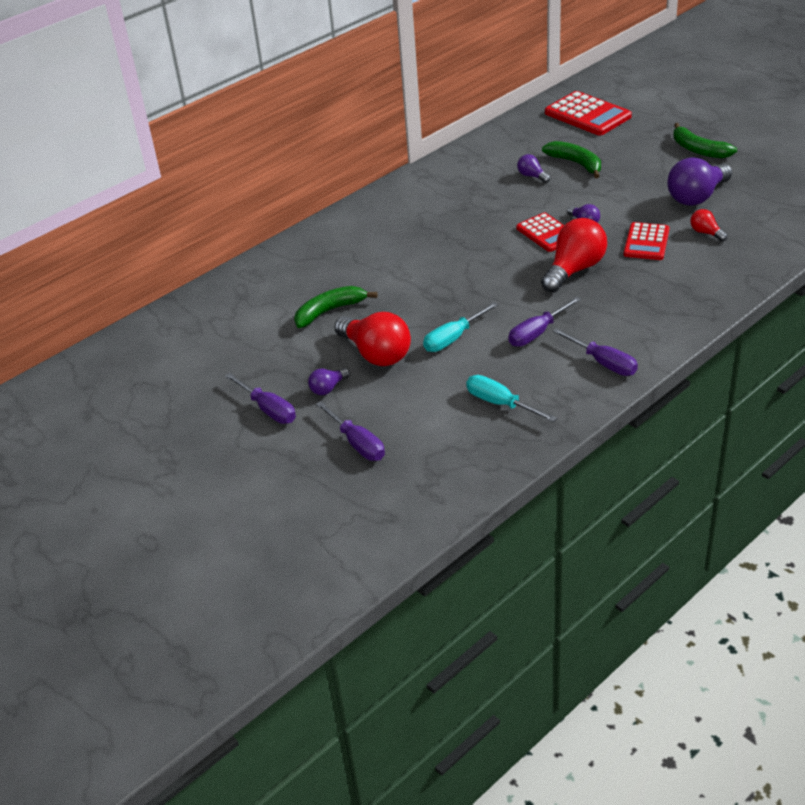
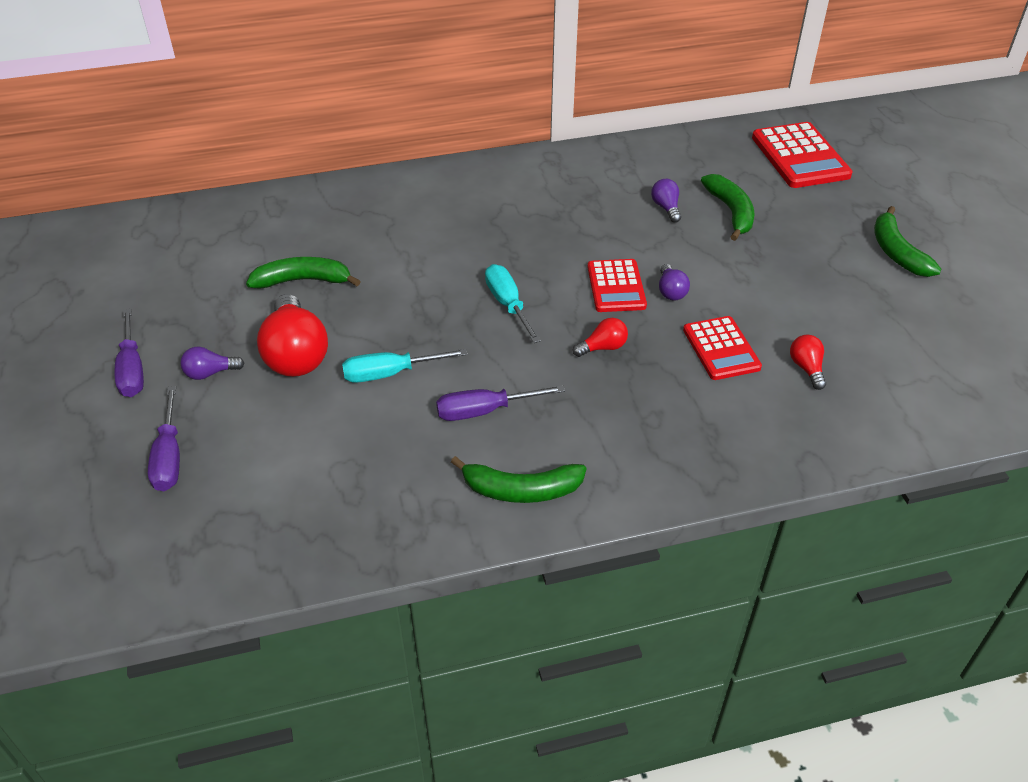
camera: 25 degrees right, 5 degrees up
(499, 403) = (357, 483): turquoise screwdriver -> turquoise screwdriver (507, 304)
(574, 270) = (603, 347): red light bulb -> red light bulb, size x0.48
(604, 363) = (521, 490): purple screwdriver -> green banana
(646, 242) = (721, 349): red calculator -> red calculator turned 60 degrees counterclockwise
(697, 197) = (838, 314): purple light bulb -> none

